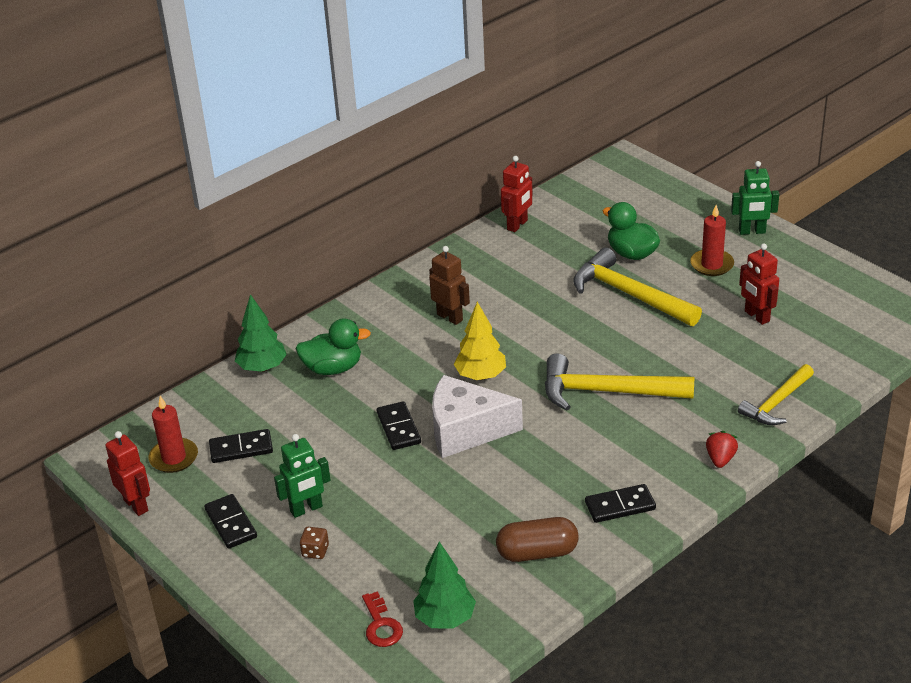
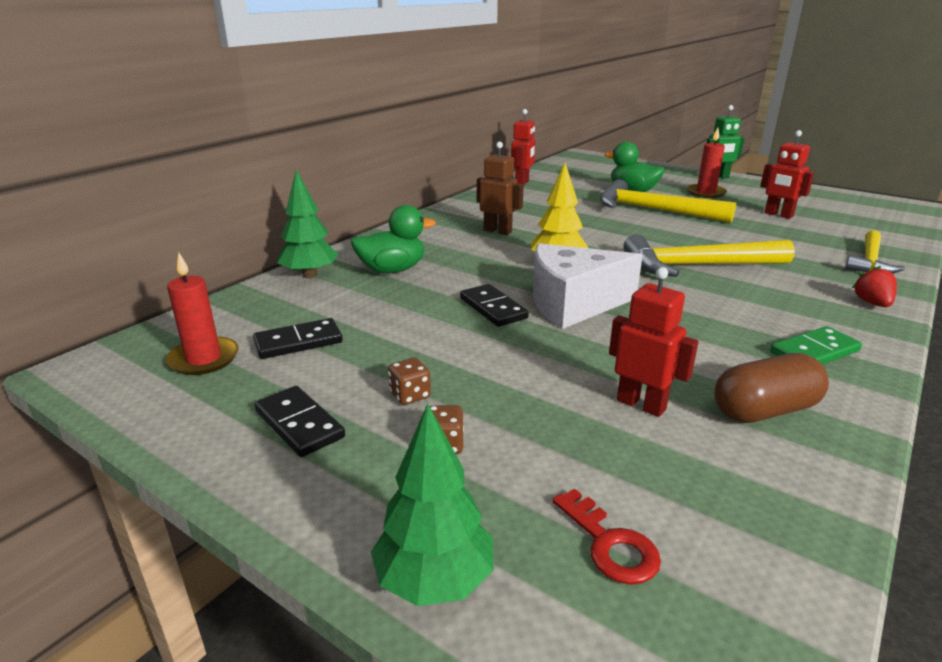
camera: 15 degrees left, 10 degrees down
(136, 505) = (144, 417): red robot -> red robot (641, 404)
(306, 509) = (410, 395): green robot -> brown dice
(445, 618) = (708, 517): green tree -> green tree (434, 580)
(620, 506) = (814, 352): black domino -> green domino

